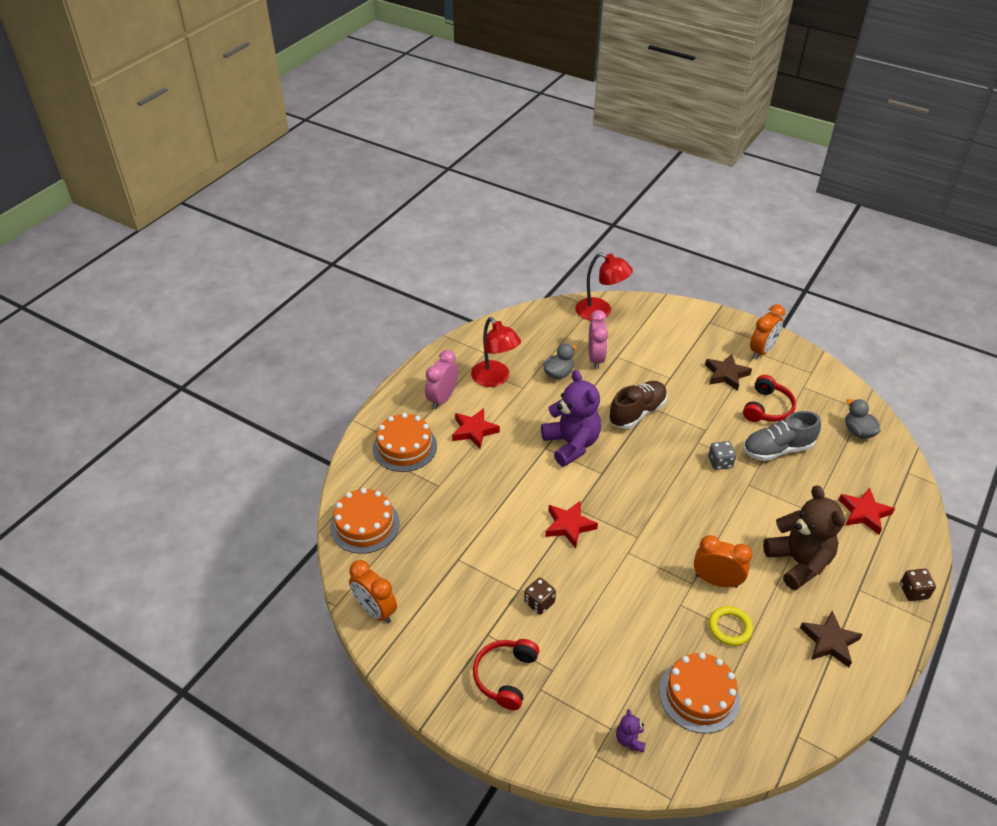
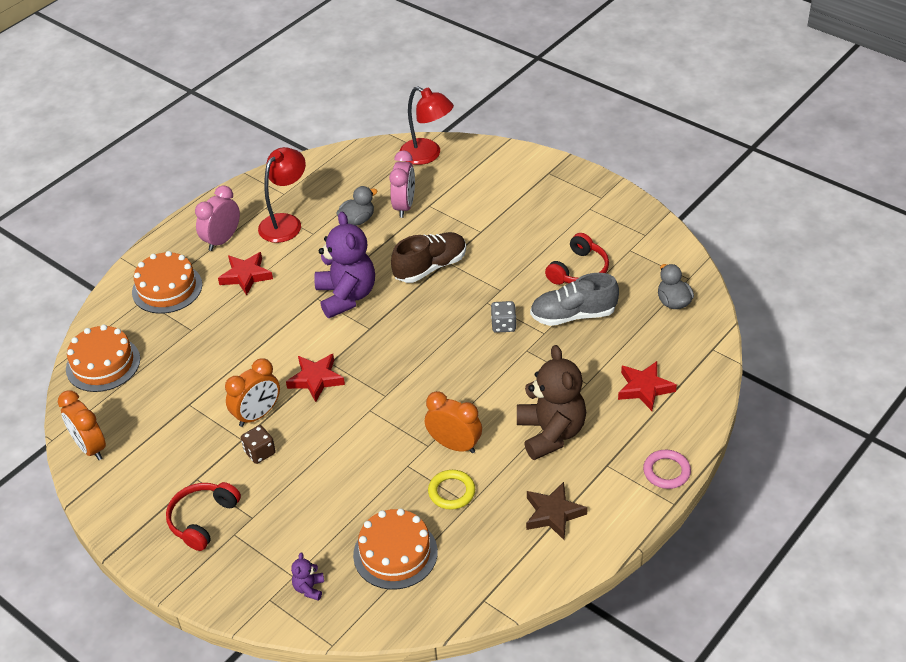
camera: 10 degrees right, 0 degrees up
(495, 379) = (285, 222): red lamp -> red lamp turned 120 degrees counterclockwise
(726, 374) = (546, 231): brown star -> none
(762, 351) = (597, 208): orange clock -> orange clock (257, 415)
(913, 591) = (666, 471): brown dice -> pink ring

